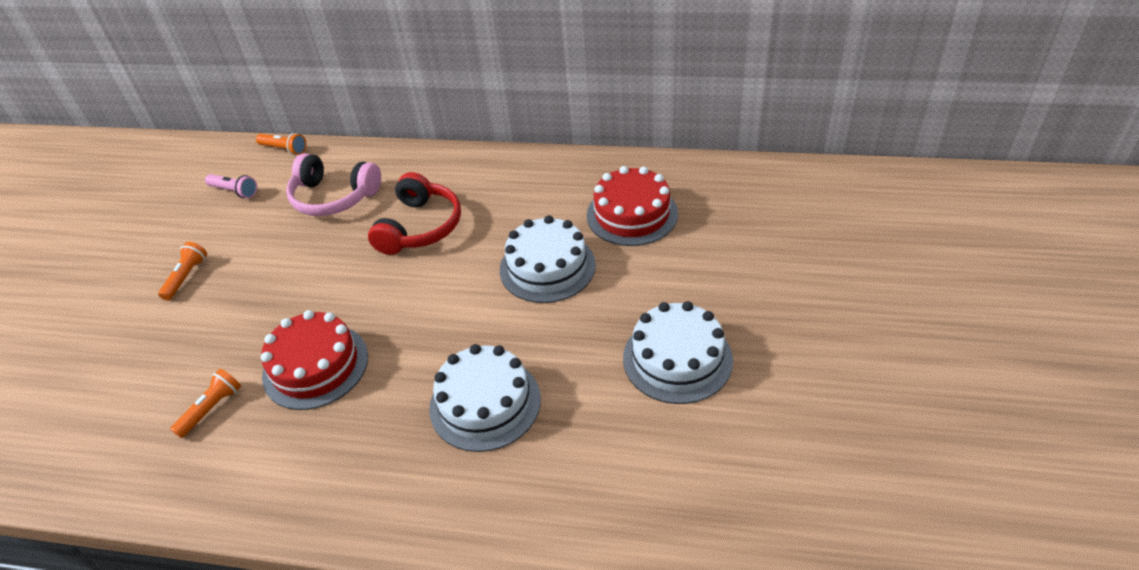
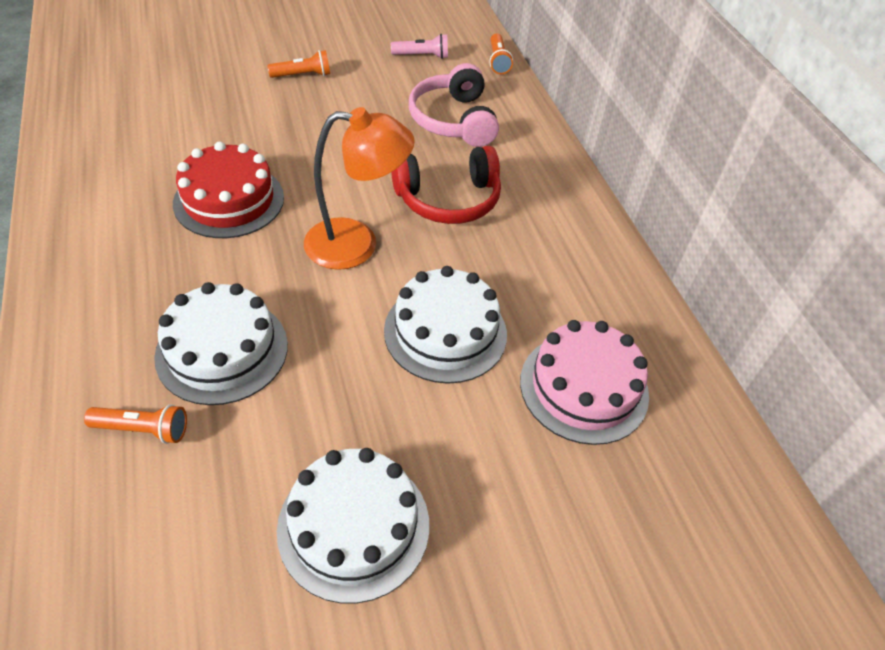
camera: 55 degrees right, 5 degrees up
(212, 409) = (159, 156): orange flashlight -> orange flashlight (143, 430)
(234, 191) = (422, 56): pink flashlight -> pink flashlight turned 90 degrees counterclockwise
(429, 293) = (357, 244): none -> orange lamp
(632, 214) = (584, 387): red cake -> pink cake

